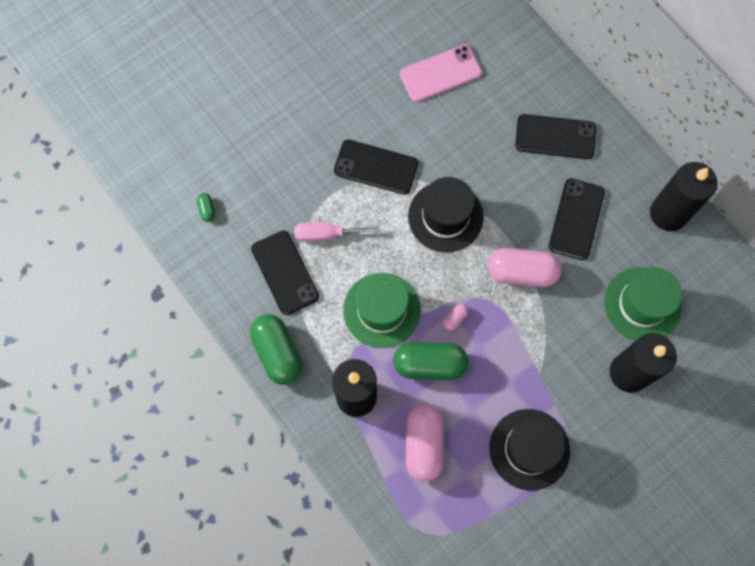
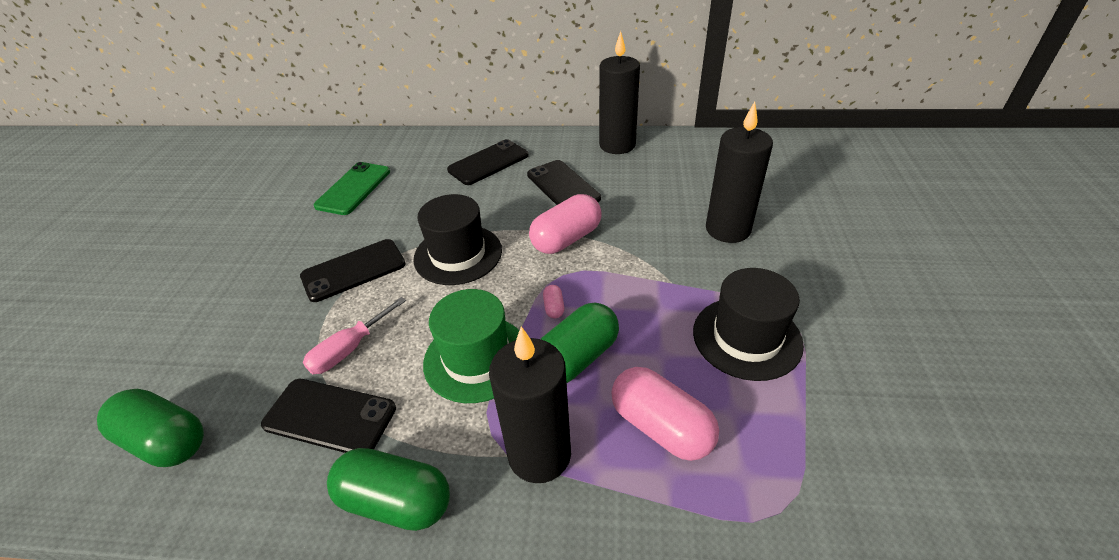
camera: 45 degrees left, 30 degrees down
(207, 209) = (166, 441): green capsule -> green capsule, size x2.36
(440, 73) = (353, 188): pink phone -> green phone
(642, 304) = (674, 191): green hat -> none

